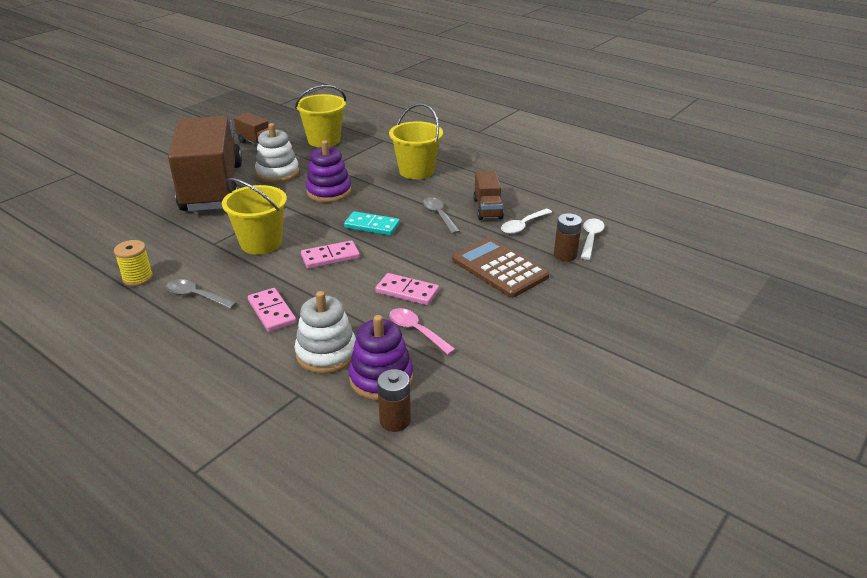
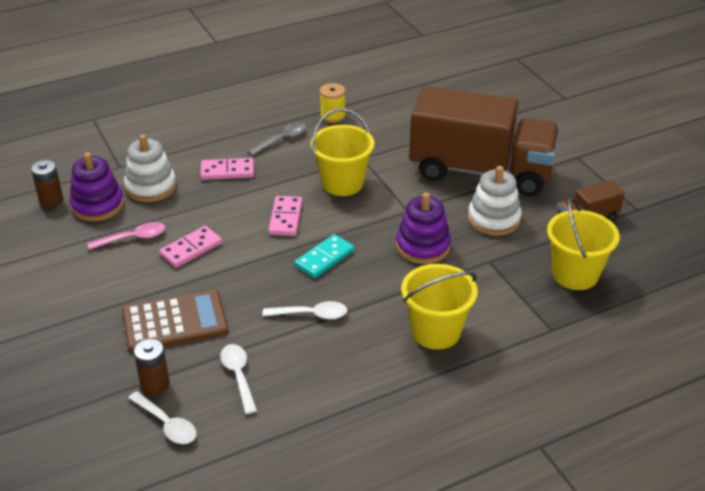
camera: 115 degrees right, 5 degrees up
(439, 215) = (311, 314): grey spoon -> white spoon
(487, 209) = (298, 361): brown truck -> none

